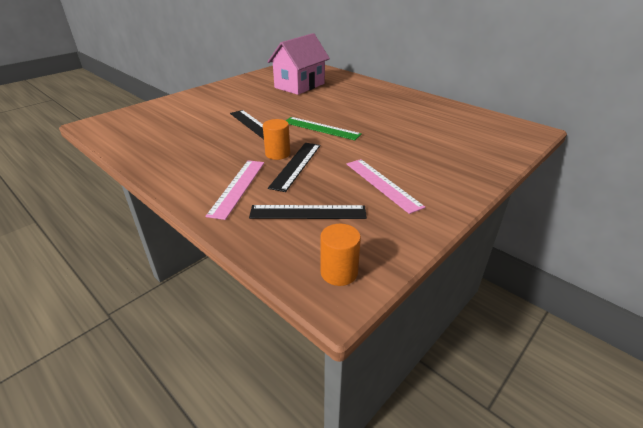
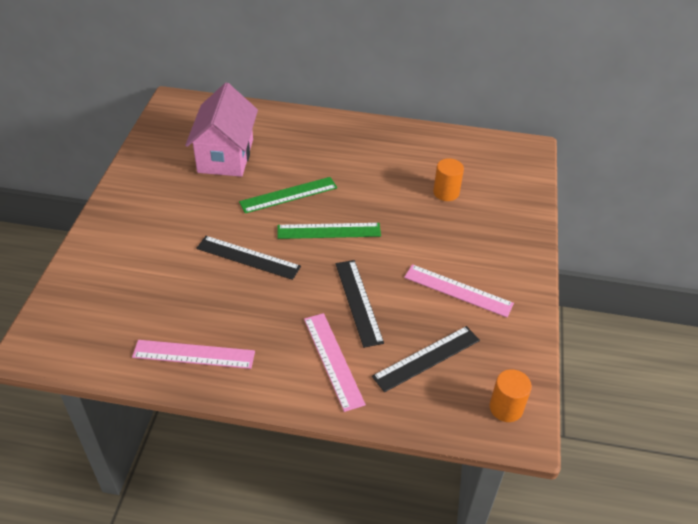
camera: 35 degrees left, 10 degrees up
(160, 154) = (194, 354): none -> pink ruler
(277, 154) = (323, 293): orange cylinder -> orange cylinder (446, 192)
(316, 108) = (288, 195): none -> green ruler

